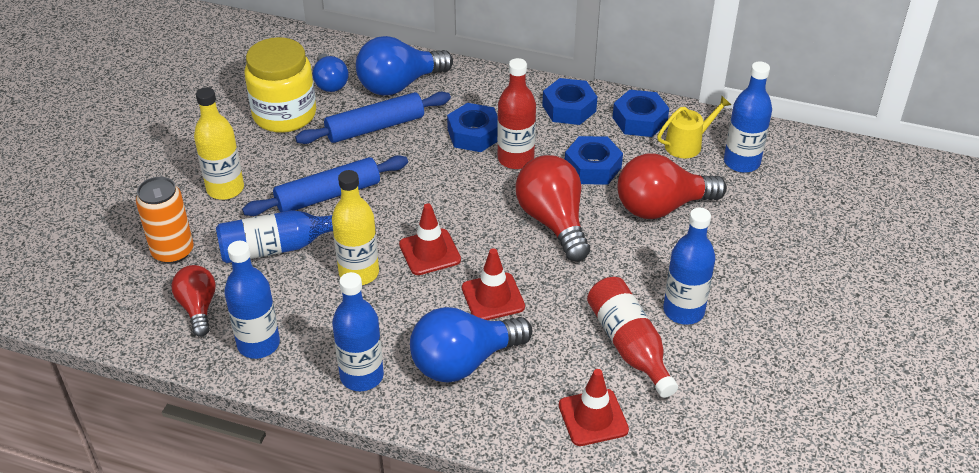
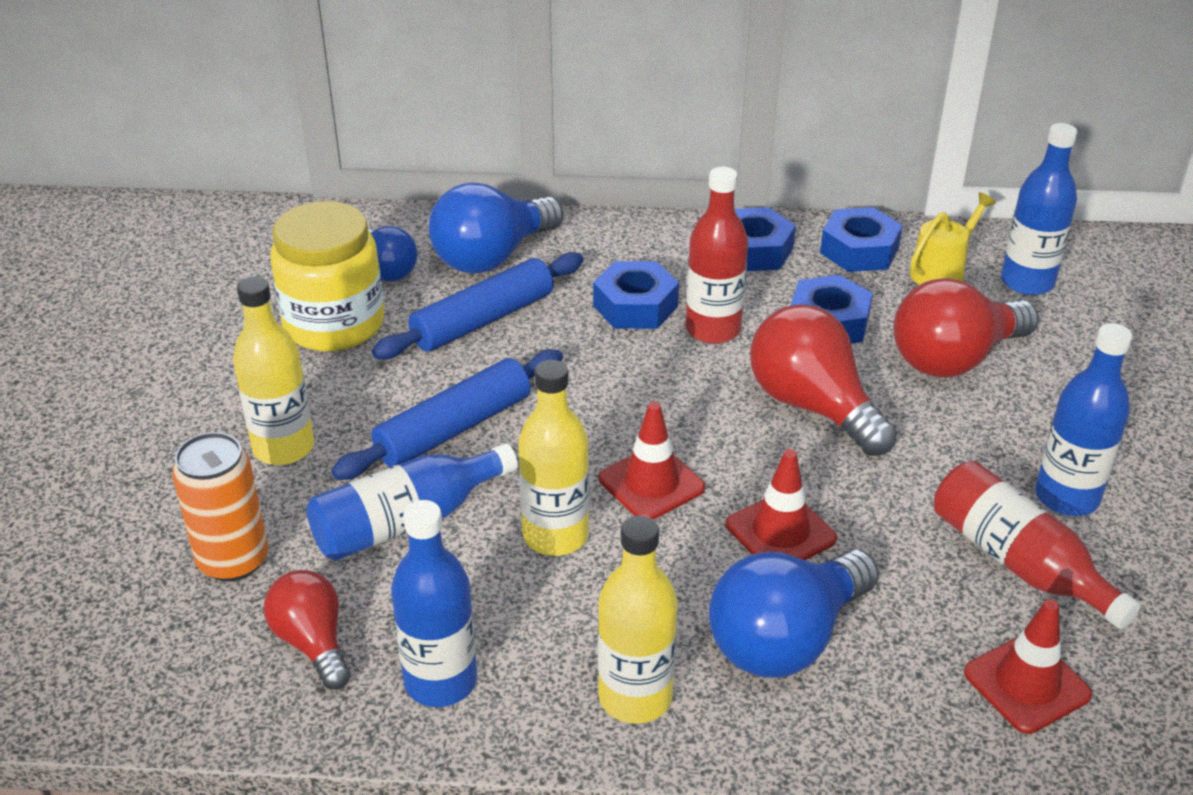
camera: 15 degrees left, 5 degrees down
(362, 376) = (635, 697): blue bottle -> yellow bottle

